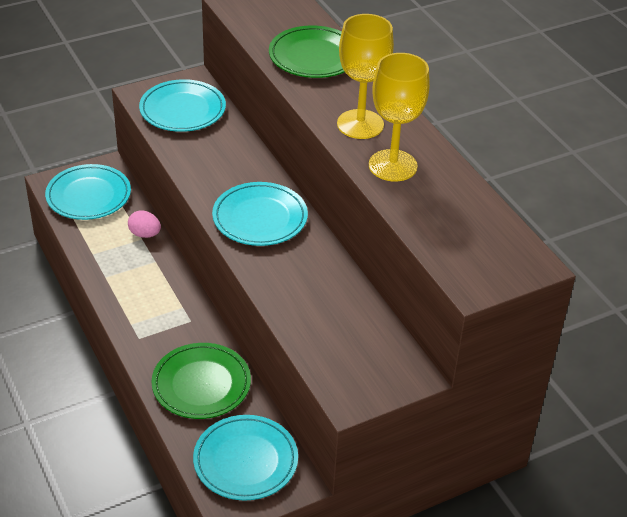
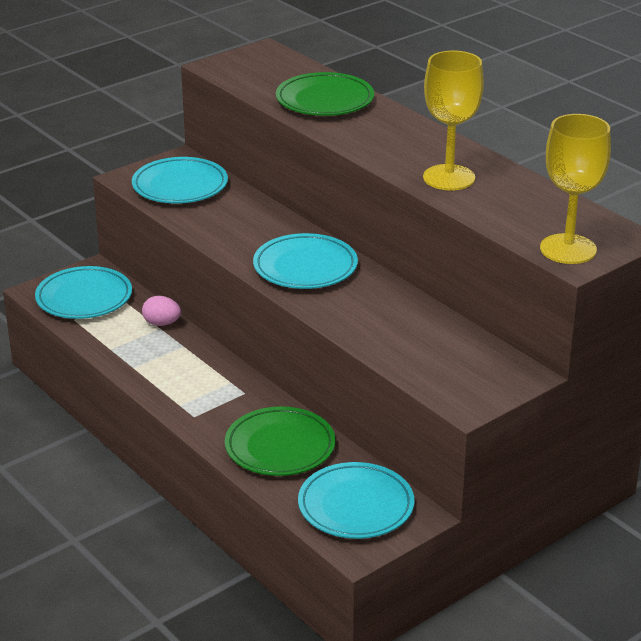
camera: 10 degrees left, 10 degrees down
(360, 124) = (399, 149): yellow goblet -> yellow goblet (568, 249)

